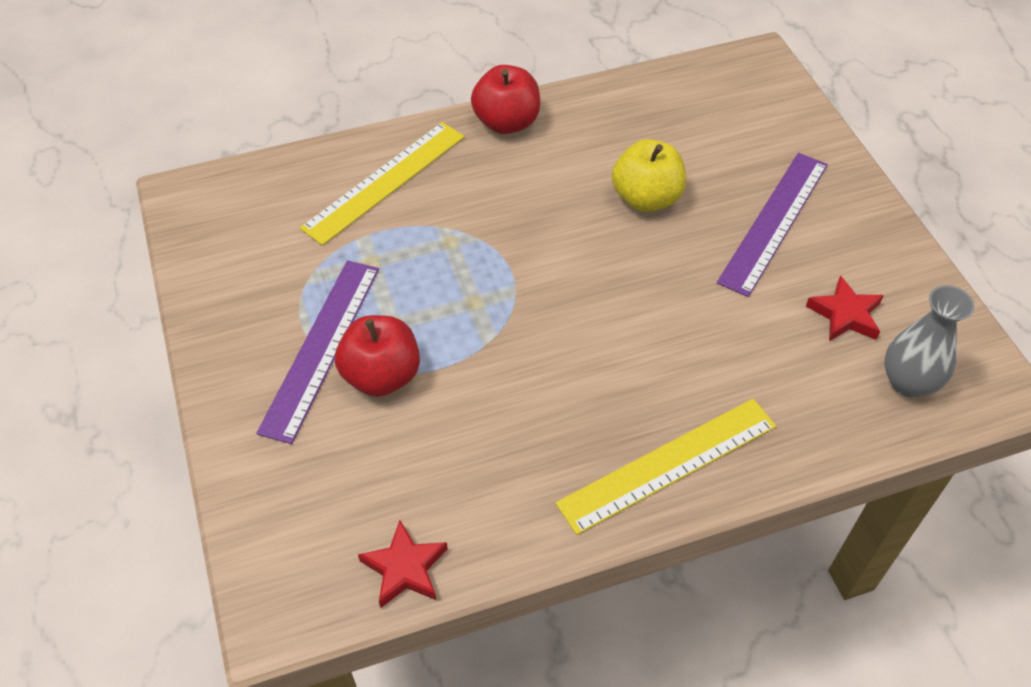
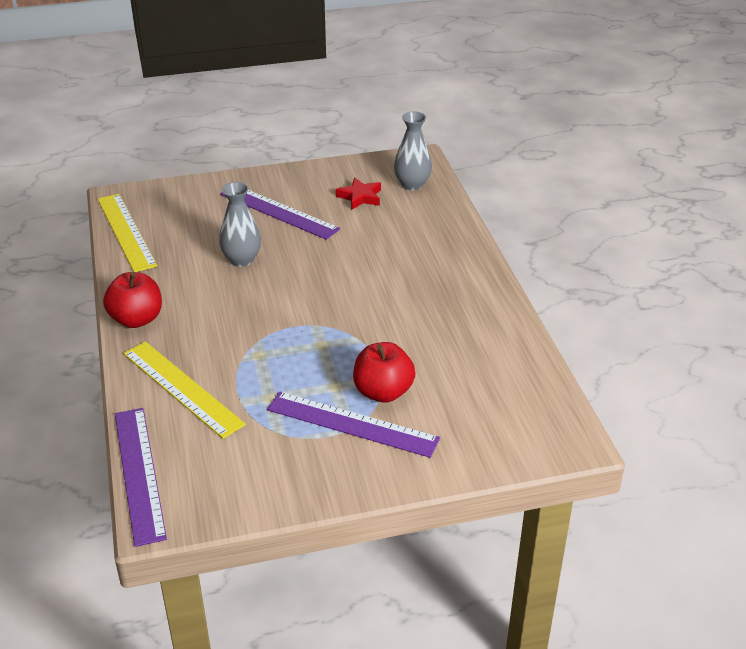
camera: 85 degrees left, 15 degrees down
(251, 170) = (139, 473): none -> purple ruler
(405, 568) = (537, 383): red star -> none
(646, 198) = (241, 260): yellow apple -> grey vase
(668, 465) = (464, 273): yellow ruler -> yellow ruler (126, 231)

